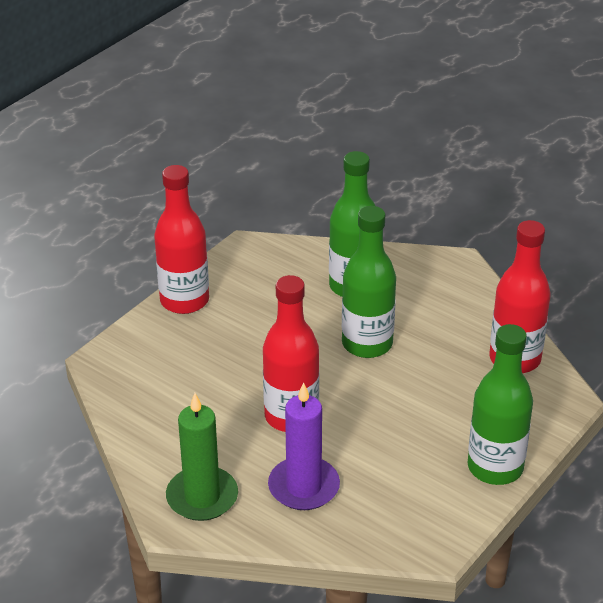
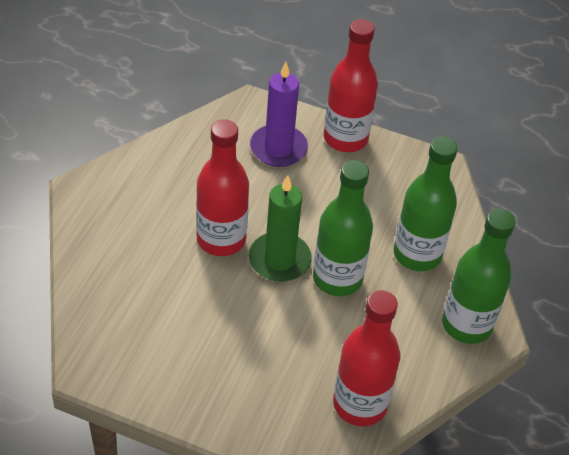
camera: 70 degrees right, 10 degrees up
(202, 497) = (110, 199): green candle -> green candle (279, 260)
(303, 487) = (137, 263): purple candle -> purple candle (278, 148)
(495, 467) = (198, 405): green bottle -> green bottle (466, 325)

